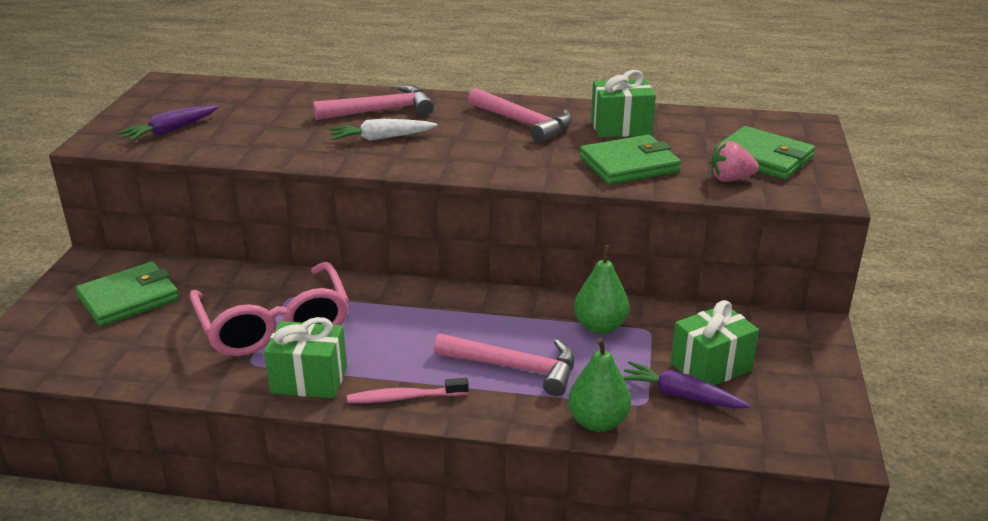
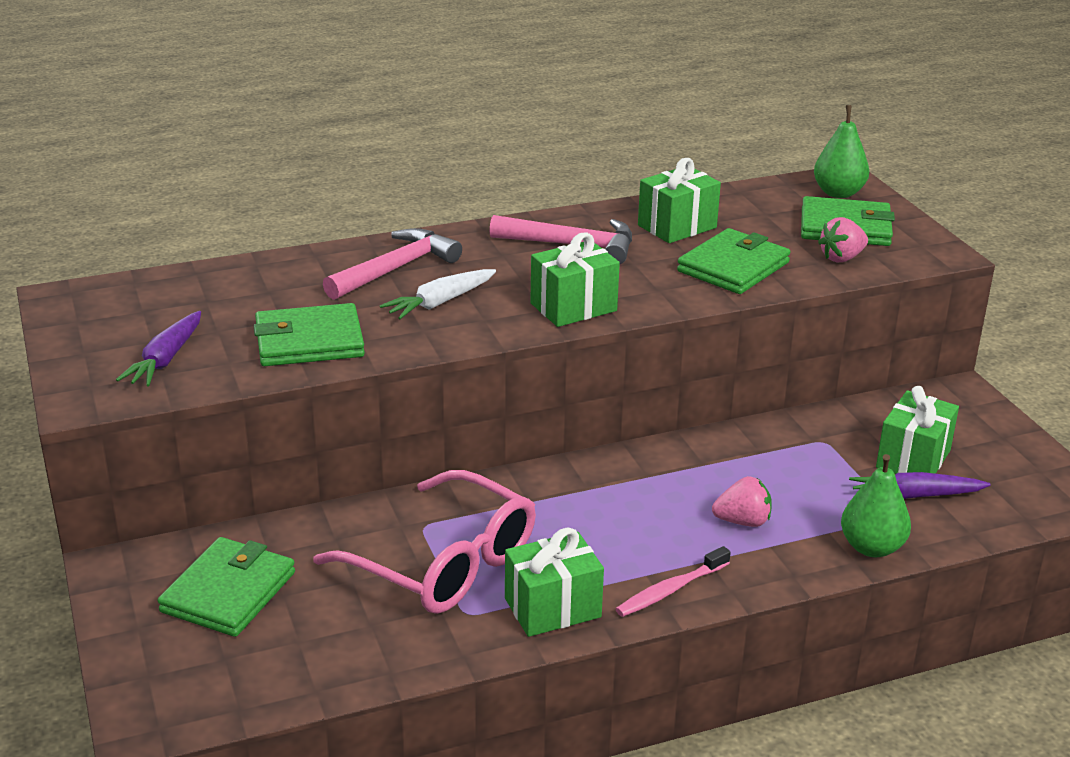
camera: 30 degrees left, 0 degrees up
(267, 141) = (309, 341): none -> green wallet
(469, 163) = (573, 307): none -> green gift
(515, 367) = (743, 521): pink hammer -> pink strawberry
(600, 326) = (777, 452): green pear -> green pear (838, 193)

